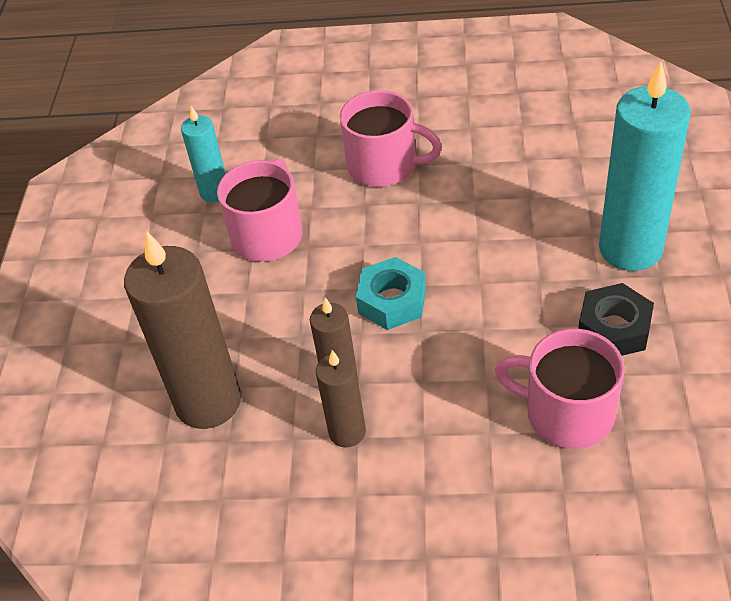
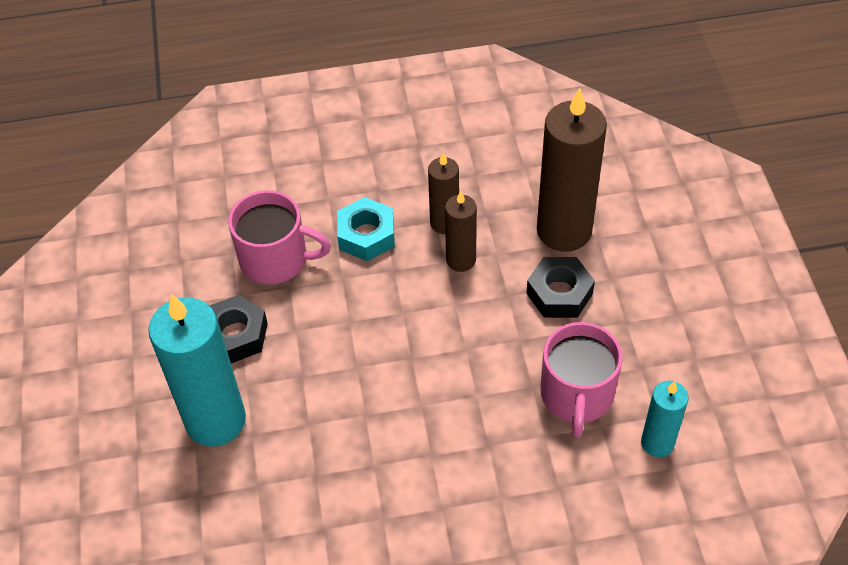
camera: 165 degrees right, 5 degrees up
(244, 330) = (559, 293): none -> black nut
(384, 166) = (480, 502): pink mug -> none
(392, 301) = (434, 338): turquoise nut -> turquoise nut (366, 235)

